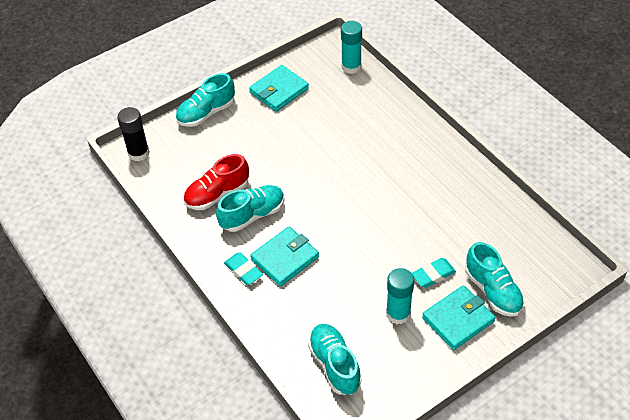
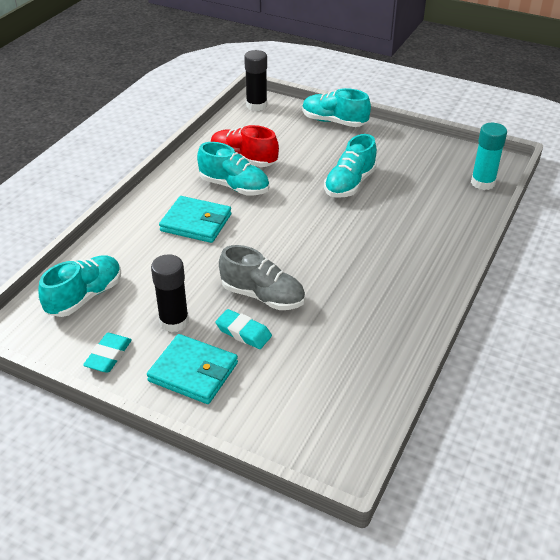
camera: 60 degrees right, 10 degrees down
(243, 271) = (165, 203): turquoise eraser -> turquoise eraser (108, 356)
(279, 91) = (402, 151): turquoise wallet -> none
(398, 314) = (174, 321): turquoise glue stick -> black glue stick
(401, 248) = (263, 296): none -> grey shoe
(493, 291) = (252, 390): turquoise shoe -> turquoise shoe (349, 184)

